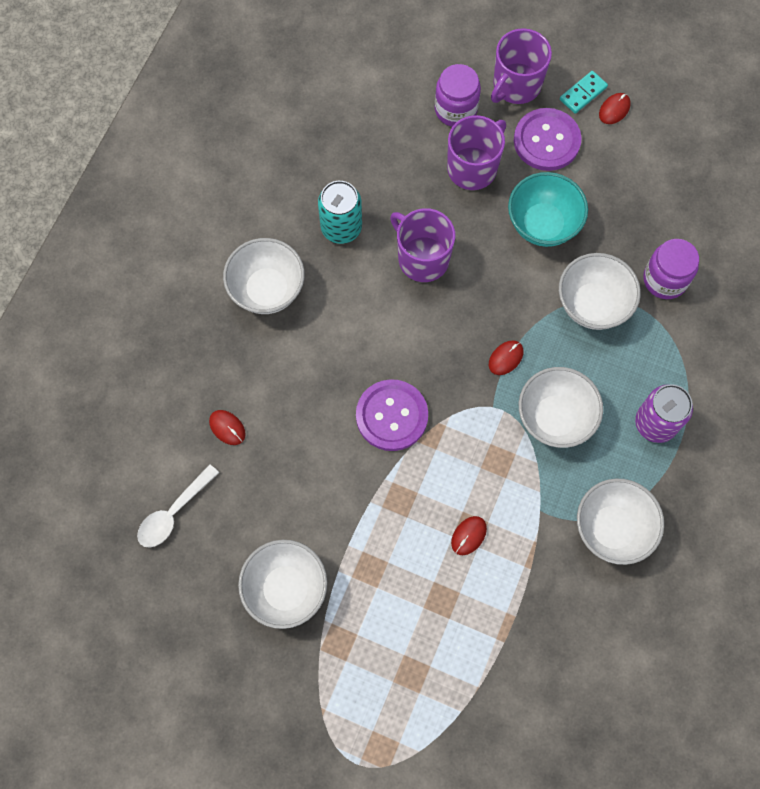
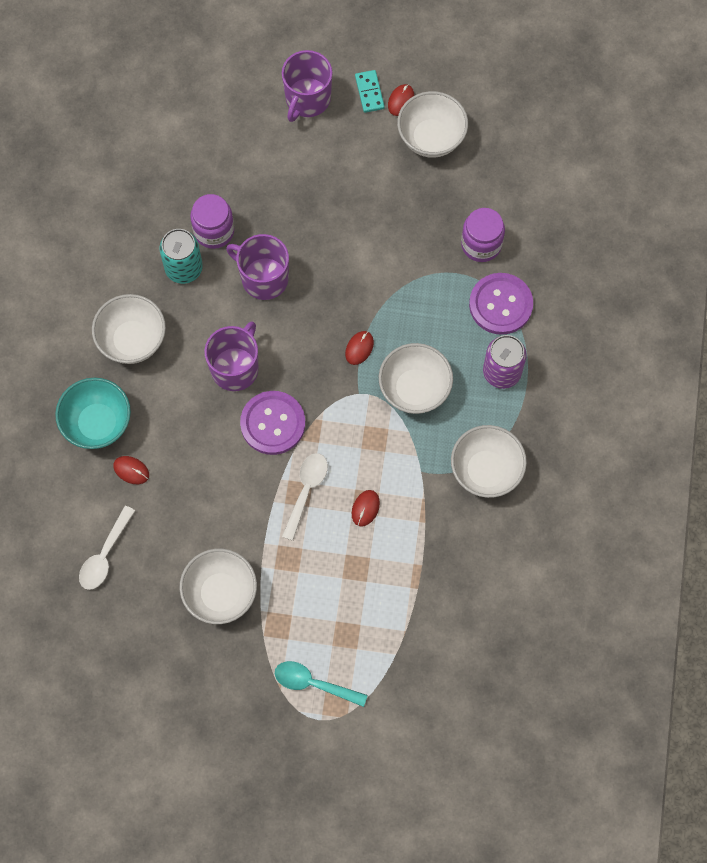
camera: 15 degrees left, 0 degrees up
(361, 720) = (313, 684): none -> turquoise spoon
(408, 499) = (306, 491): none -> white spoon
(455, 109) = (258, 135): purple jar -> purple jar (214, 231)
(473, 168) = (287, 185): purple mug -> purple mug (235, 368)
(543, 224) = (362, 221): turquoise bowl -> turquoise bowl (98, 424)
(546, 141) = (347, 144): purple button -> purple button (500, 304)
(583, 93) = (369, 92): turquoise domino -> turquoise domino turned 45 degrees counterclockwise
(592, 305) = (423, 282): white bowl -> white bowl (431, 138)

